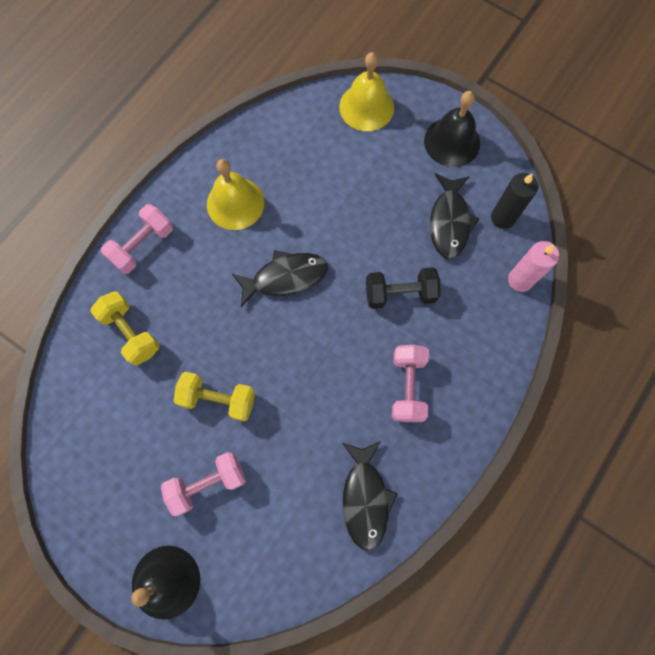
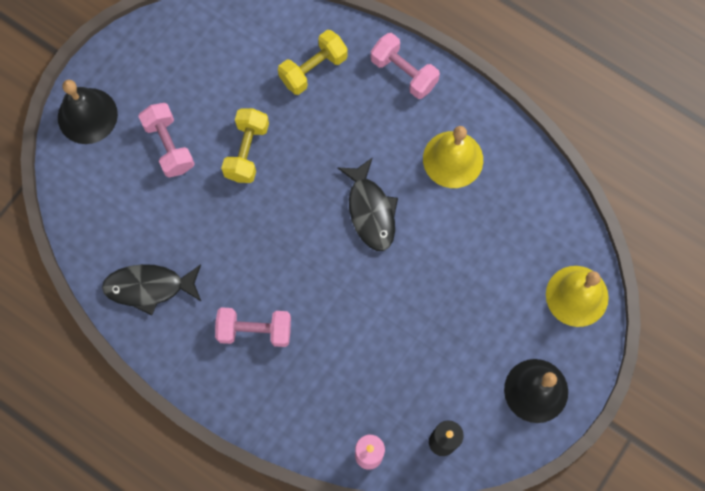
camera: 90 degrees right, 0 degrees up
(400, 293) = (353, 326): black dumbbell -> none
(449, 222) = (436, 382): black fish -> none

